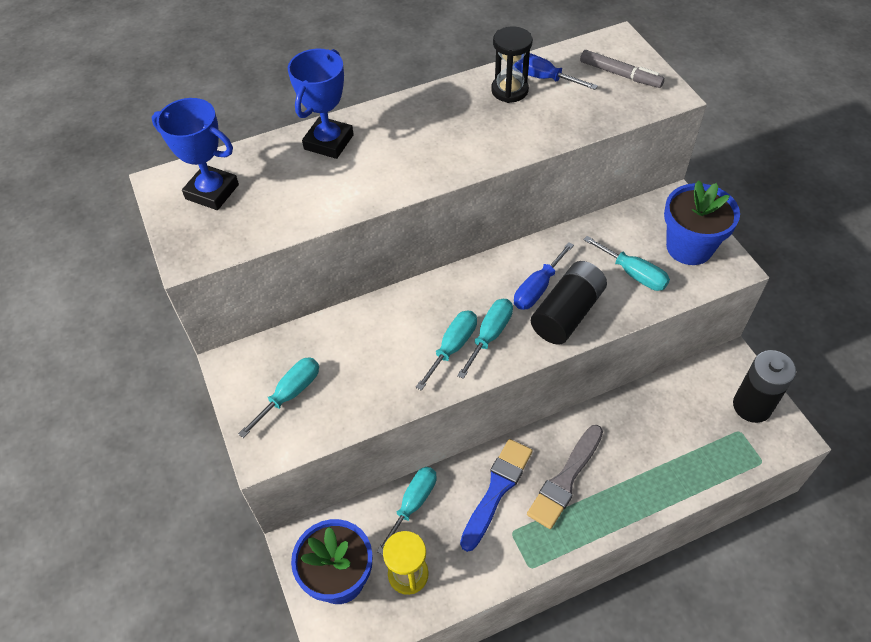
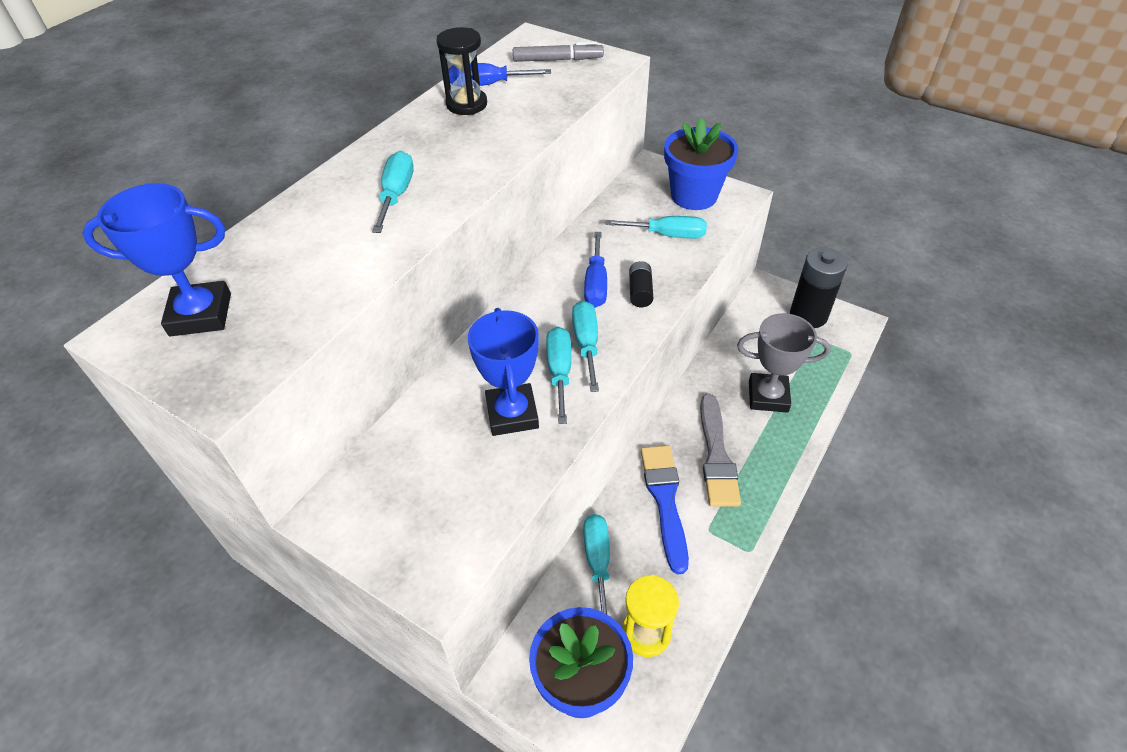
camera: 35 degrees left, 5 degrees down
(290, 394) = (422, 506): turquoise screwdriver -> turquoise screwdriver (396, 195)
(328, 142) = (310, 213): blue trophy -> blue trophy (512, 414)
(567, 313) = (640, 292): black battery -> black battery, size x0.51
(650, 457) = (768, 396): none -> grey trophy

